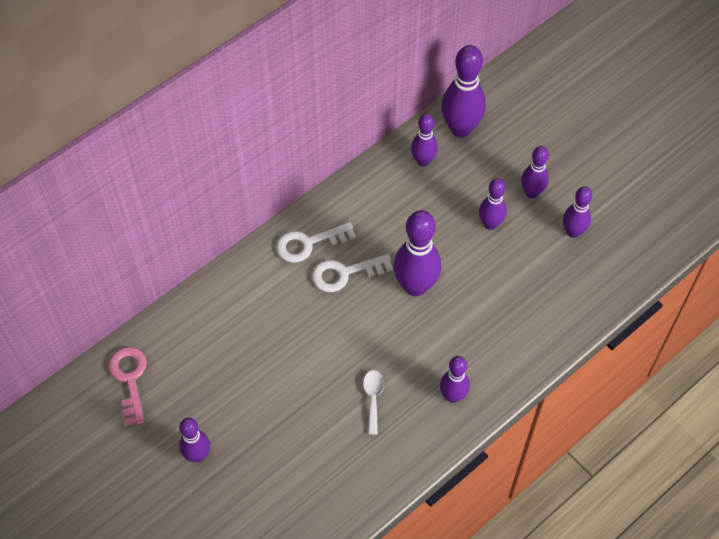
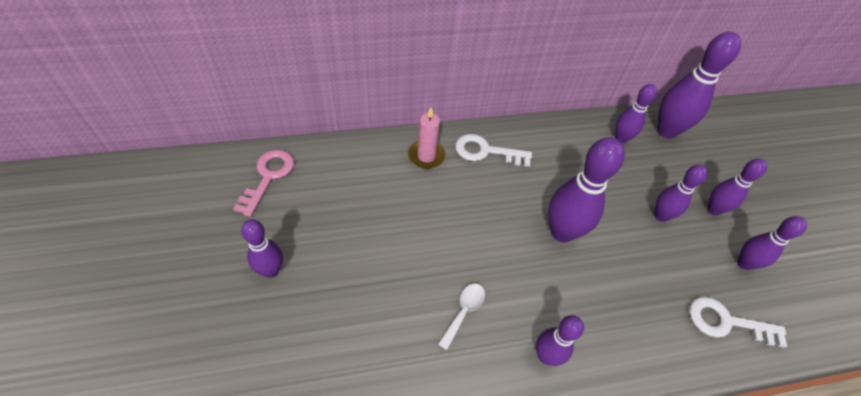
camera: 25 degrees right, 5 degrees down
(257, 278) = (426, 156): none -> pink candle
(345, 273) = (503, 189): white key -> white key (726, 322)

